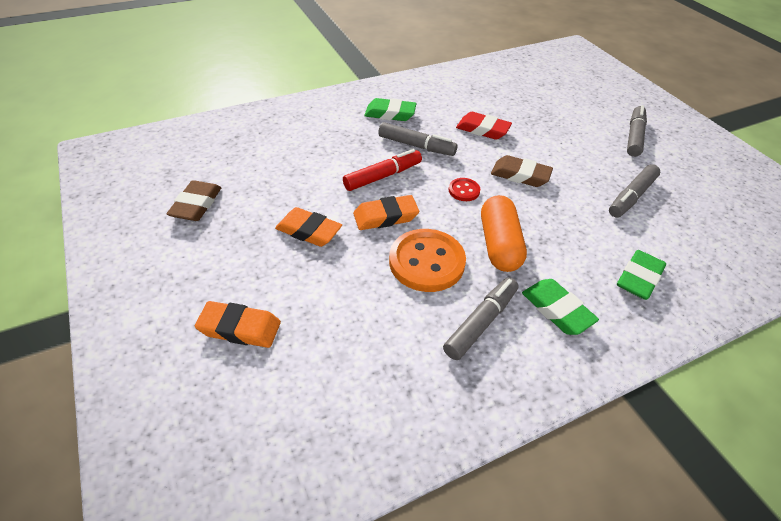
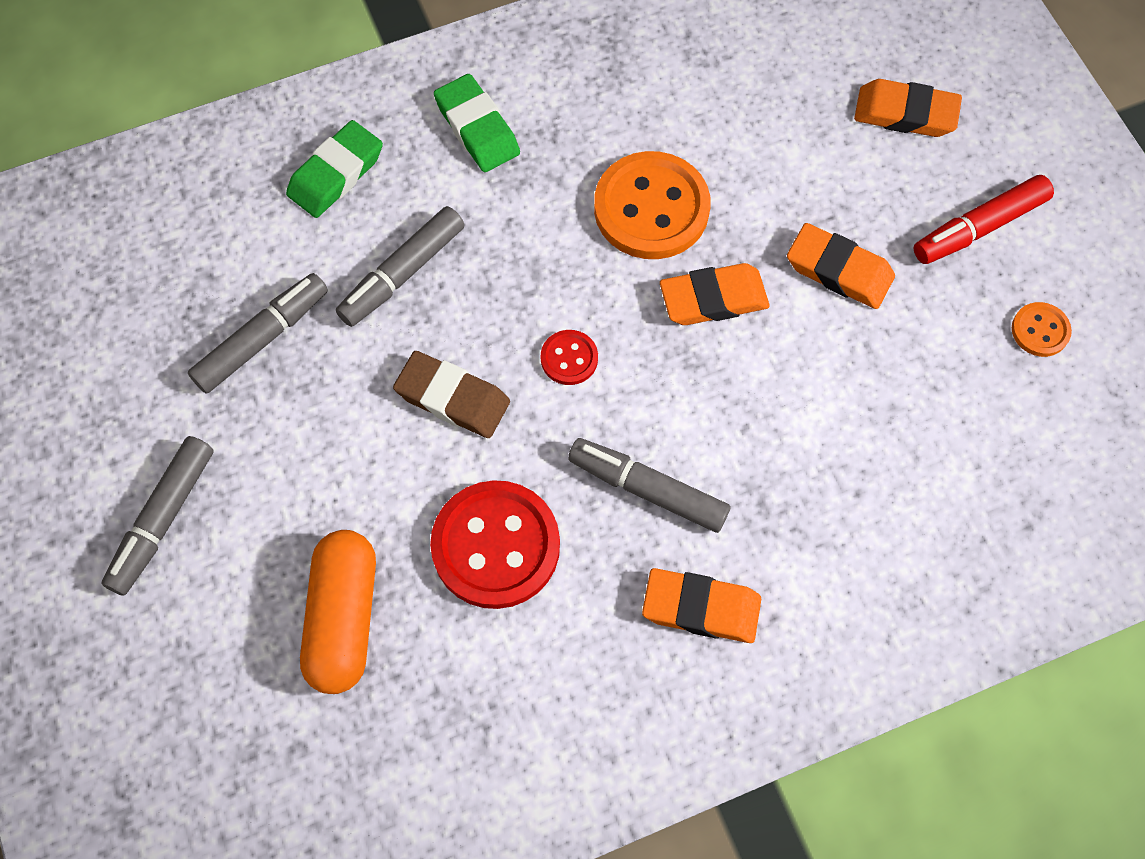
camera: 175 degrees left, 20 degrees up
(196, 205) = (1040, 330): brown eraser -> orange button
(383, 176) = (718, 398): red marker -> red marker (979, 227)
(390, 114) = (701, 608): green eraser -> orange eraser
(481, 322) = (586, 113): grey marker -> grey marker (402, 273)
(482, 129) = (496, 546): red eraser -> red button
(499, 244) = (532, 238): orange capsule -> orange capsule (343, 618)

